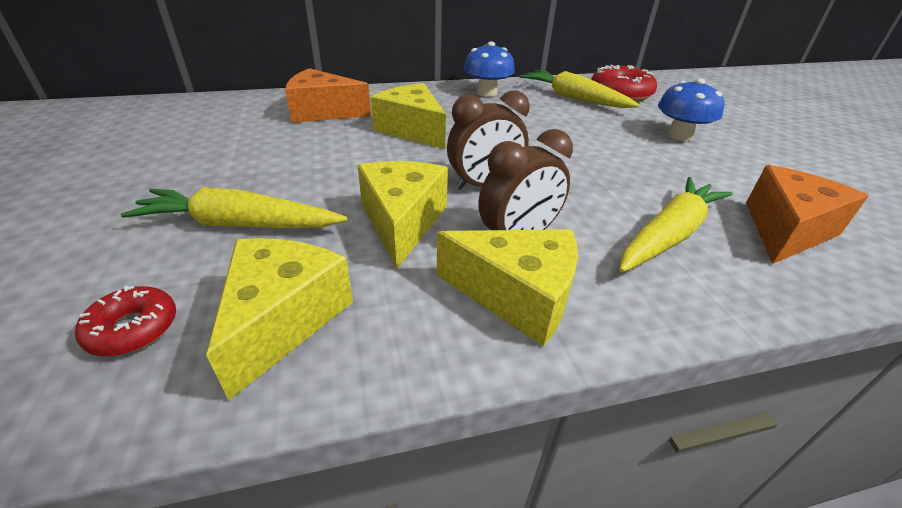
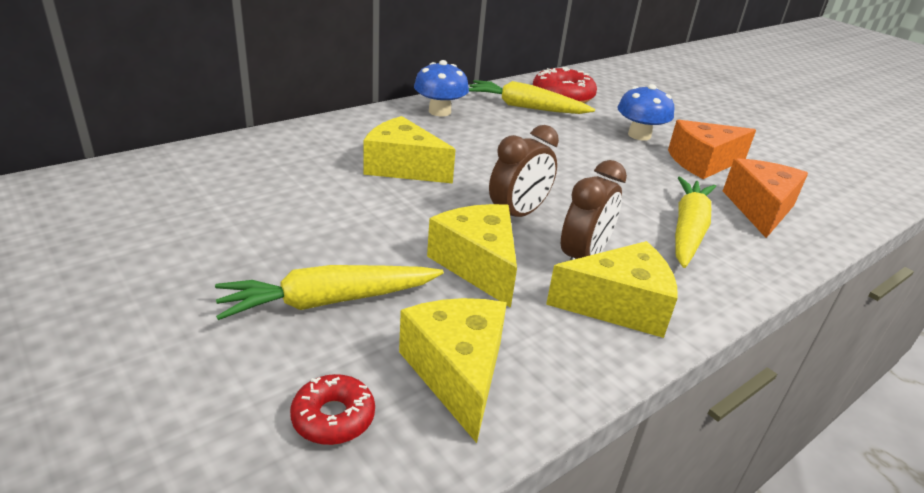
camera: 25 degrees left, 5 degrees down
(323, 112) = (288, 160): orange cheese -> orange cheese (703, 162)

